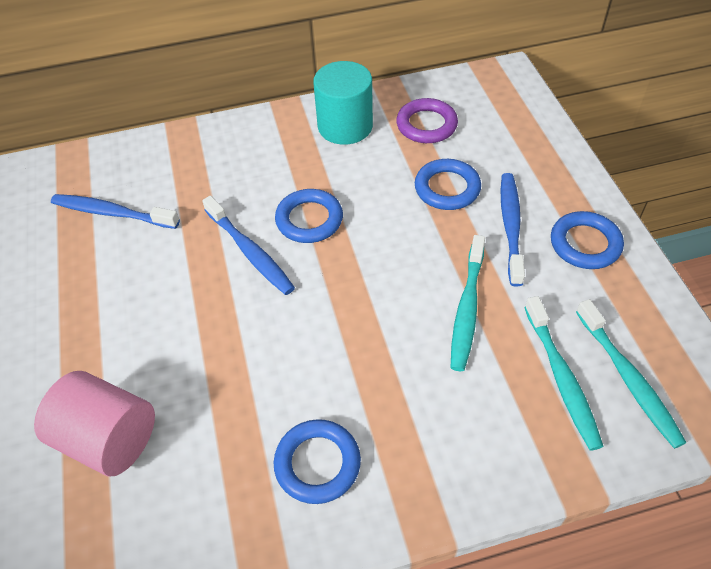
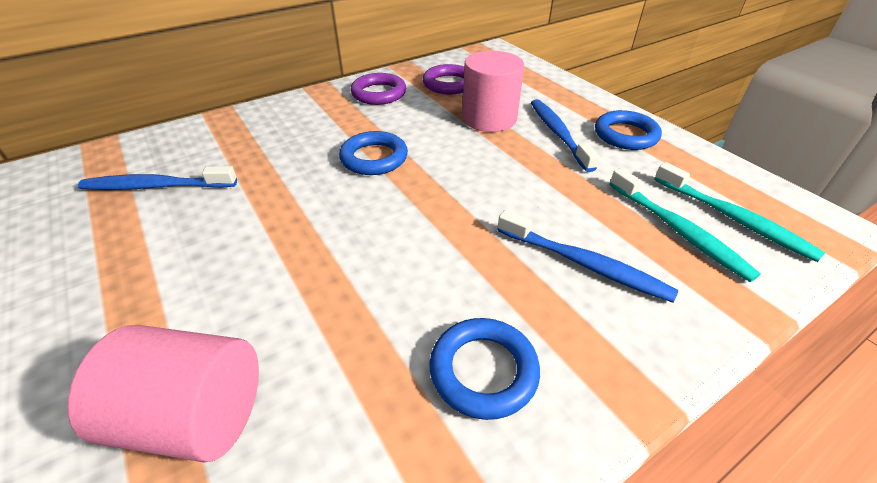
camera: 20 degrees left, 10 degrees down
(250, 252) = (323, 191): blue toothbrush -> blue toothbrush (584, 264)
(345, 126) = (379, 93): turquoise cylinder -> purple ring
(447, 188) = (489, 118): blue ring -> pink cylinder
(467, 309) = (558, 196): turquoise toothbrush -> none

